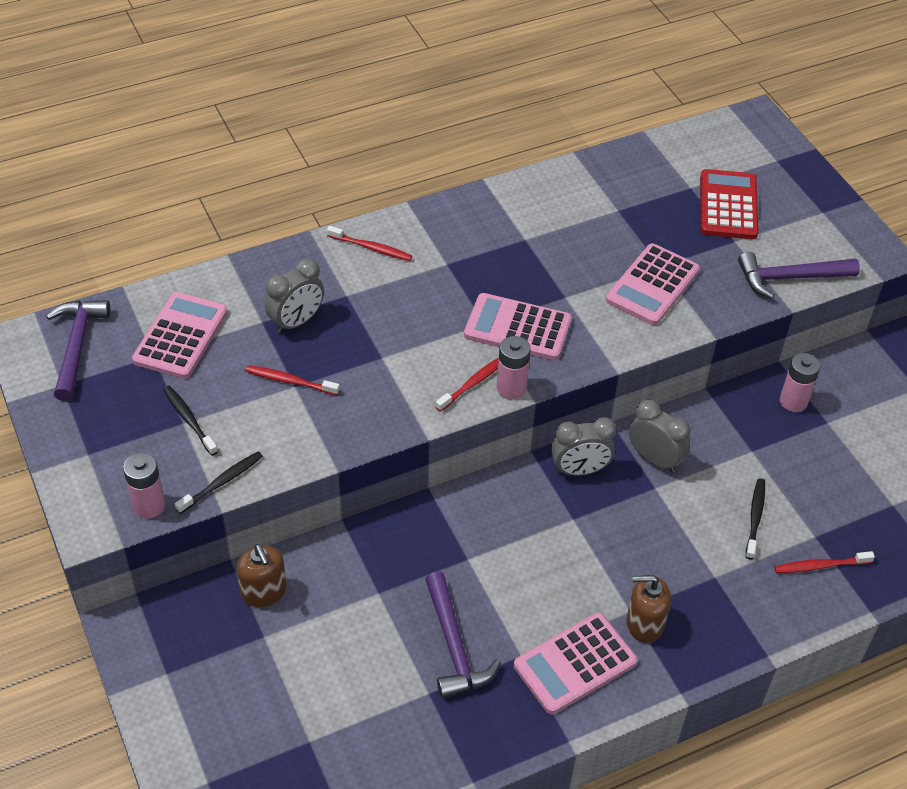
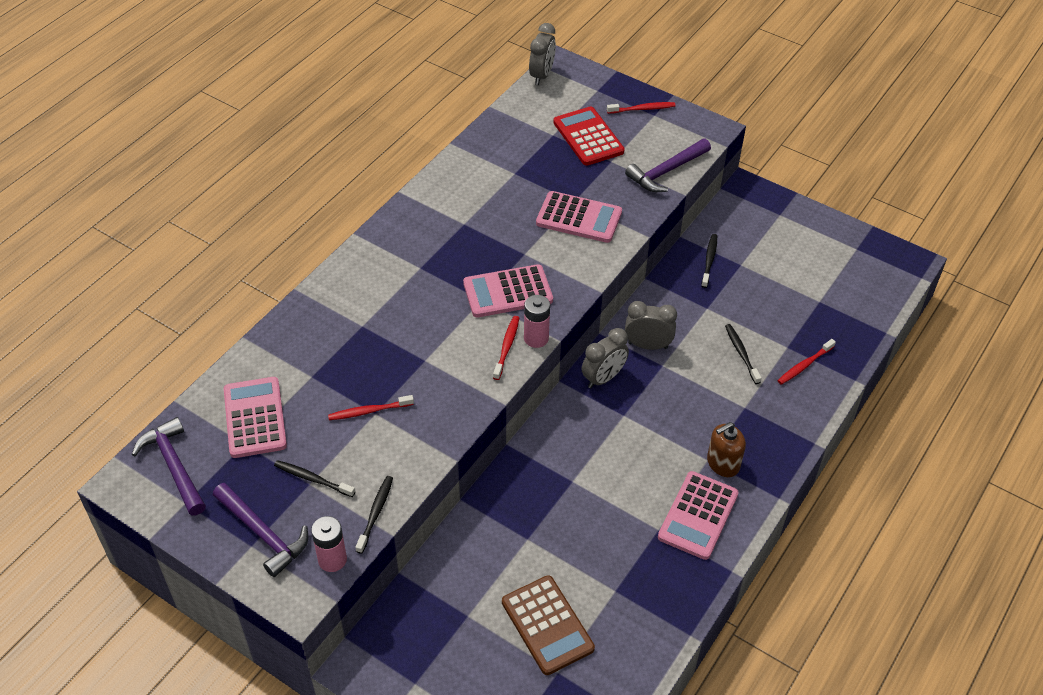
camera: 30 degrees left, 0 degrees up
(264, 591) = (443, 583): brown soap dispenser -> none
(296, 322) = (339, 364): grey clock -> grey clock (541, 75)
(333, 689) = (547, 625): none -> brown calculator
(371, 248) = (353, 281): red toothbrush -> red toothbrush (642, 109)
(454, 646) = (608, 548): purple hammer -> purple hammer (263, 534)
(652, 285) = (579, 218): pink calculator -> pink calculator turned 75 degrees counterclockwise
(793, 401) = (709, 260): pink battery -> black toothbrush

